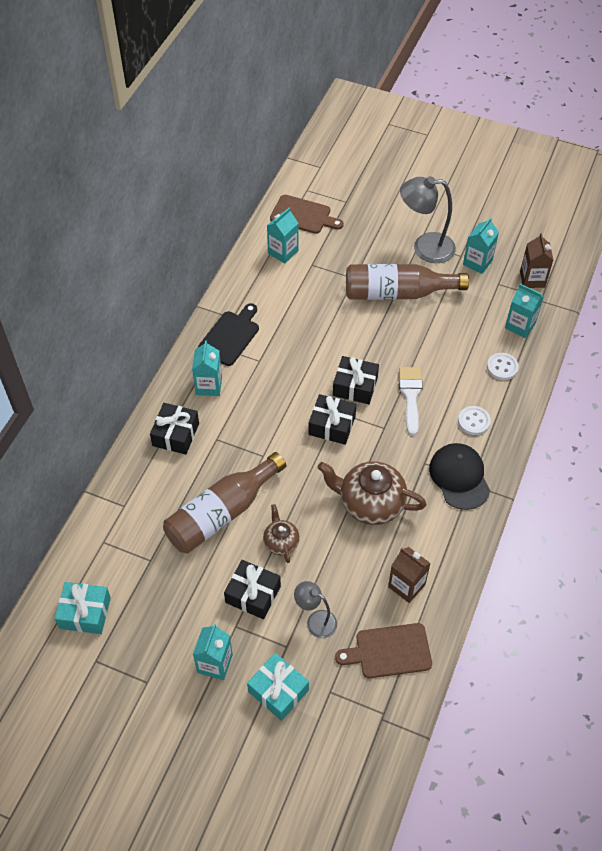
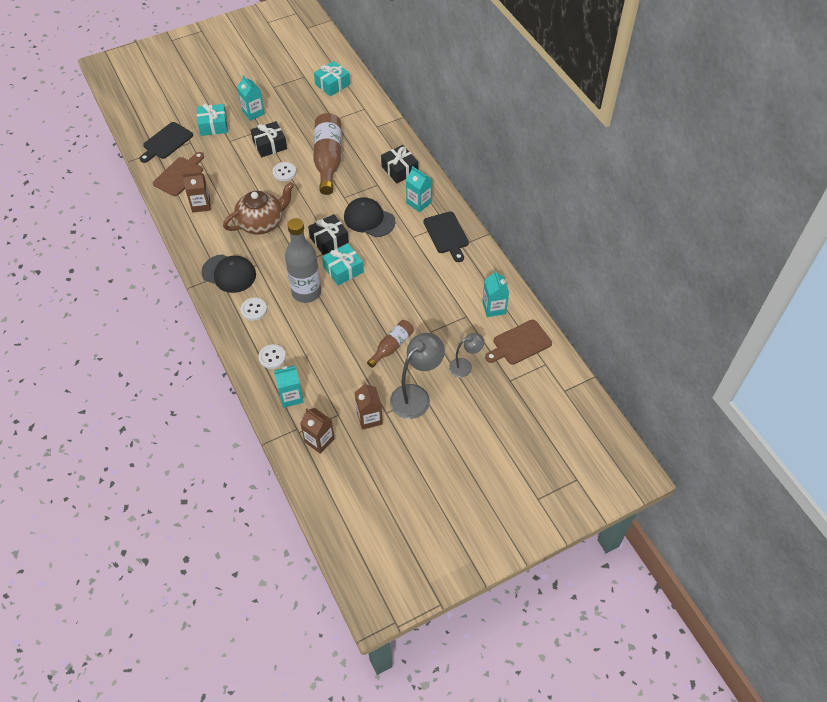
camera: 130 degrees right, 0 degrees up
(272, 411) = (369, 219): none -> black cap
(281, 542) = (284, 172): brown teapot -> white button
(316, 620) = (228, 159): grey lamp -> grey lamp (465, 366)
(355, 386) = (343, 270): black gift -> turquoise gift
(356, 722) = (166, 142): none -> black cutting board
(397, 293) = (392, 346): brown bottle -> brown bottle, size x0.55
(410, 395) = (306, 292): white brush -> grey bottle
(477, 262) = (369, 418): turquoise carton -> brown carton

